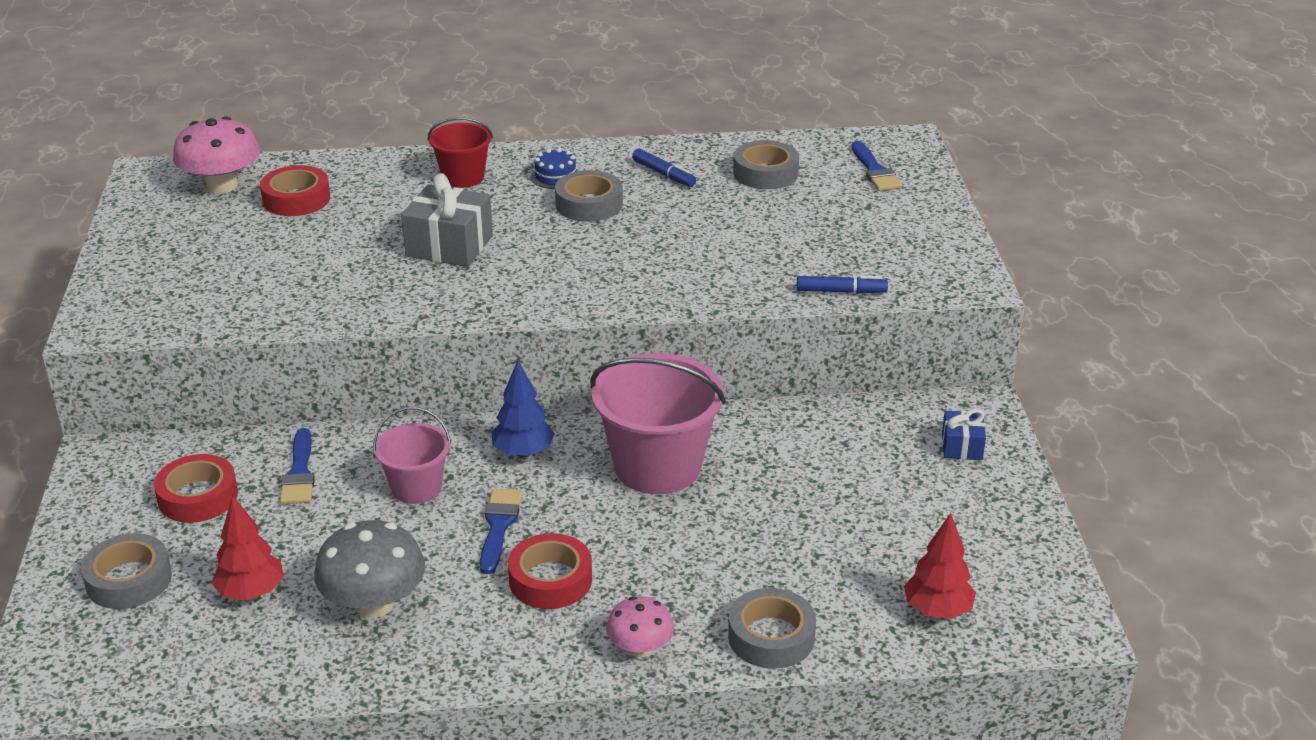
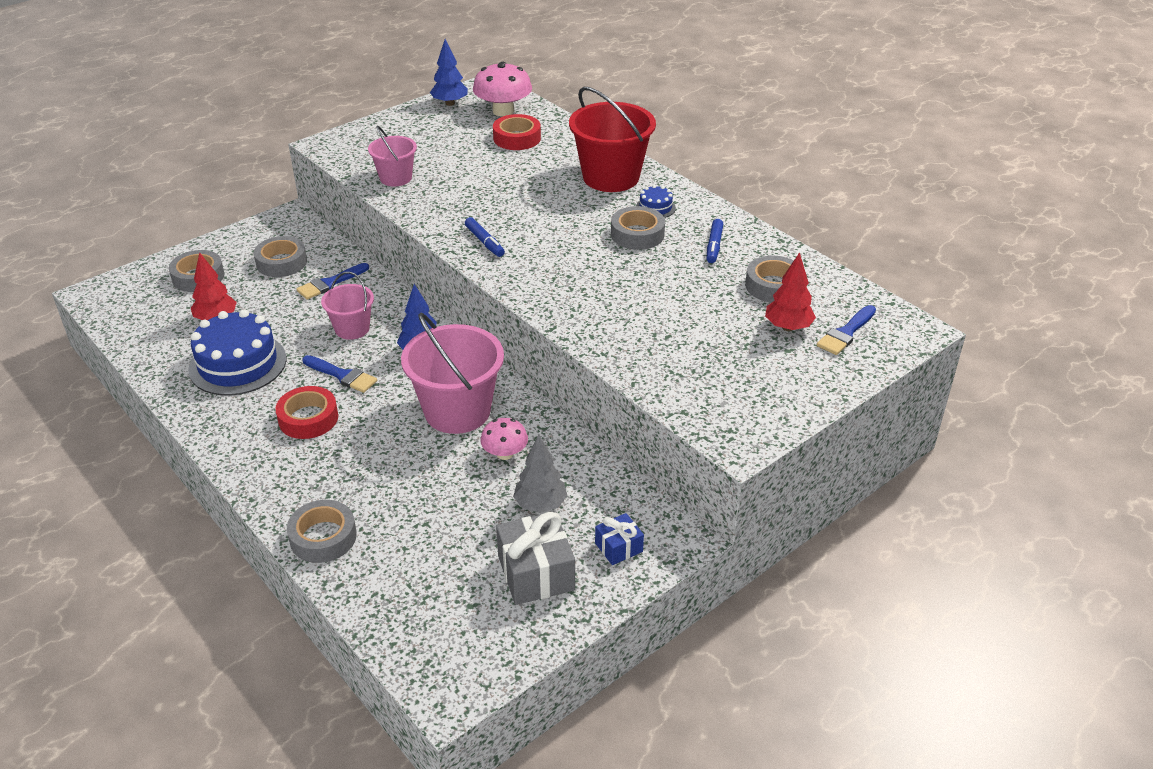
camera: 55 degrees right, 5 degrees up
(144, 211) = (450, 103): none -> blue tree
(198, 497) = (281, 262): red tape -> grey tape
(258, 304) = (395, 178): none -> pink bucket
(374, 603) = (238, 364): grey mushroom -> blue cake
(449, 246) = (526, 208): grey gift -> grey gift (536, 573)
(463, 177) = (611, 177): red bucket -> red bucket, size x1.77
(499, 526) = (342, 375): blue brush -> blue brush turned 60 degrees clockwise
(640, 648) = (271, 484): pink mushroom -> pink mushroom (505, 453)
(841, 291) = (652, 383): blue marker -> blue marker (484, 242)
(860, 469) = (540, 505): none -> grey tree
(937, 610) = (411, 609): red tree -> red tree (787, 327)

